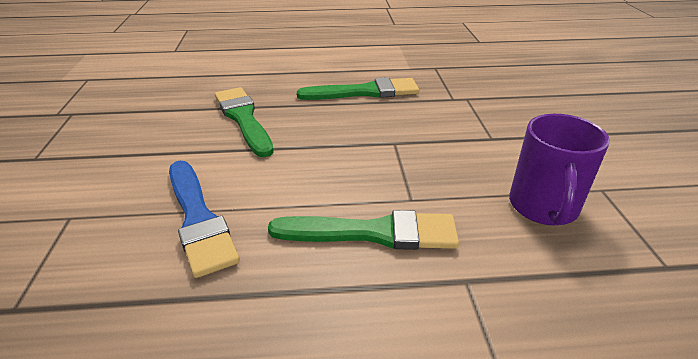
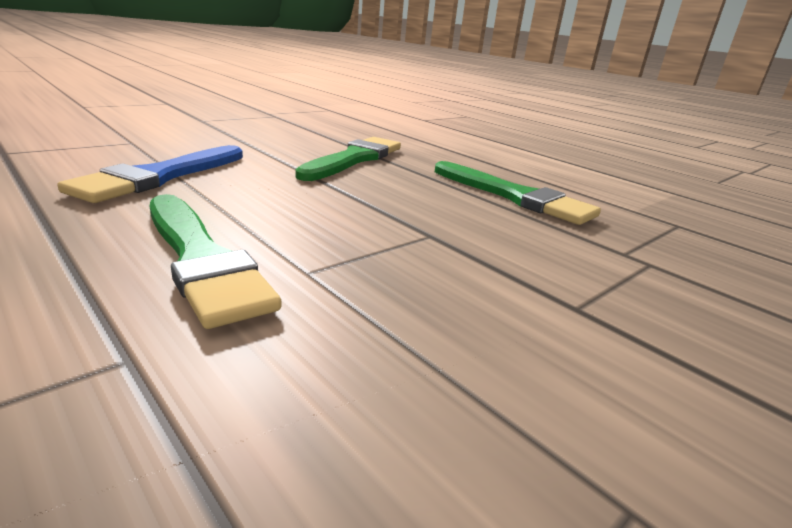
camera: 50 degrees right, 10 degrees down
(543, 207) = (431, 412): purple mug -> none

